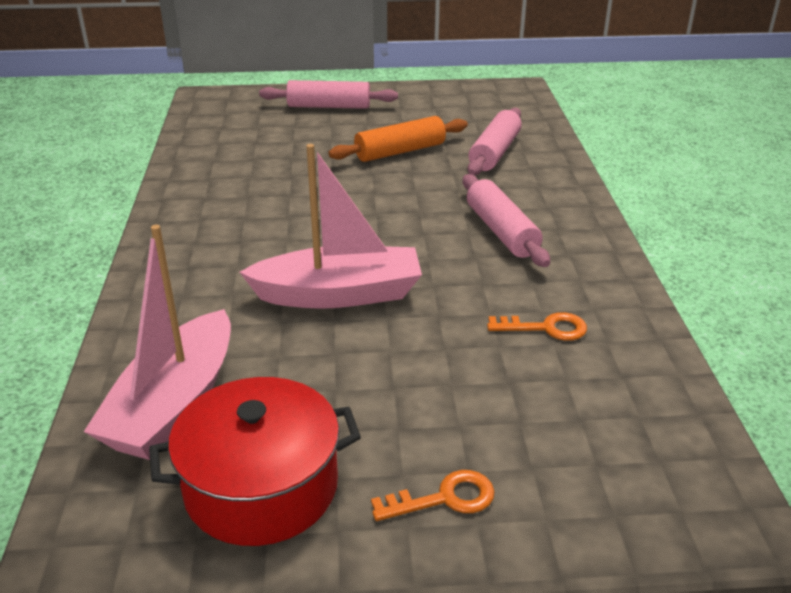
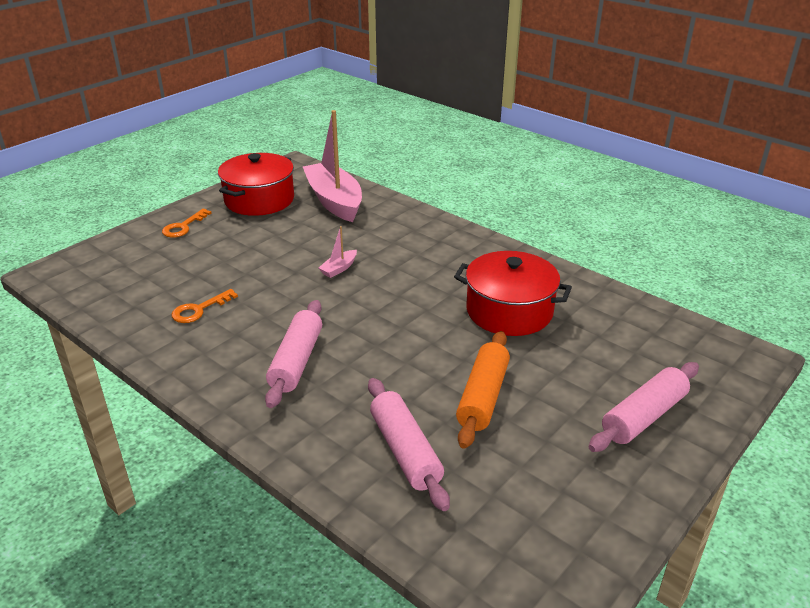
camera: 135 degrees right, 0 degrees up
(275, 182) = (509, 311): none -> red pot
(339, 294) = (339, 268): pink boat -> pink boat, size x0.41
(501, 231) = (296, 361): pink rolling pin -> pink rolling pin turned 75 degrees clockwise

